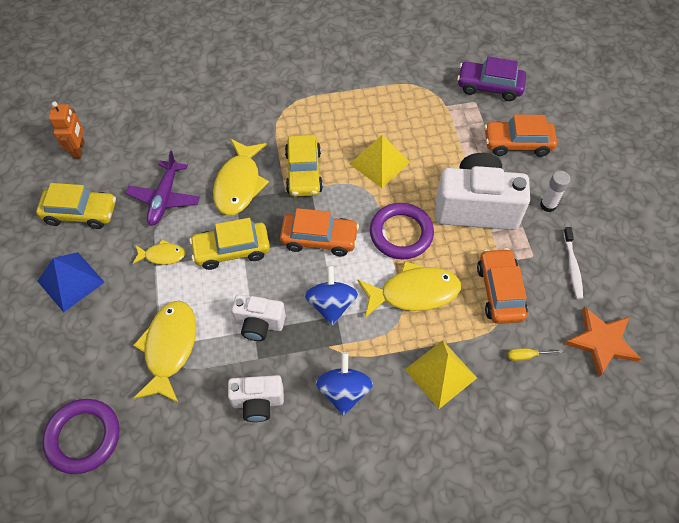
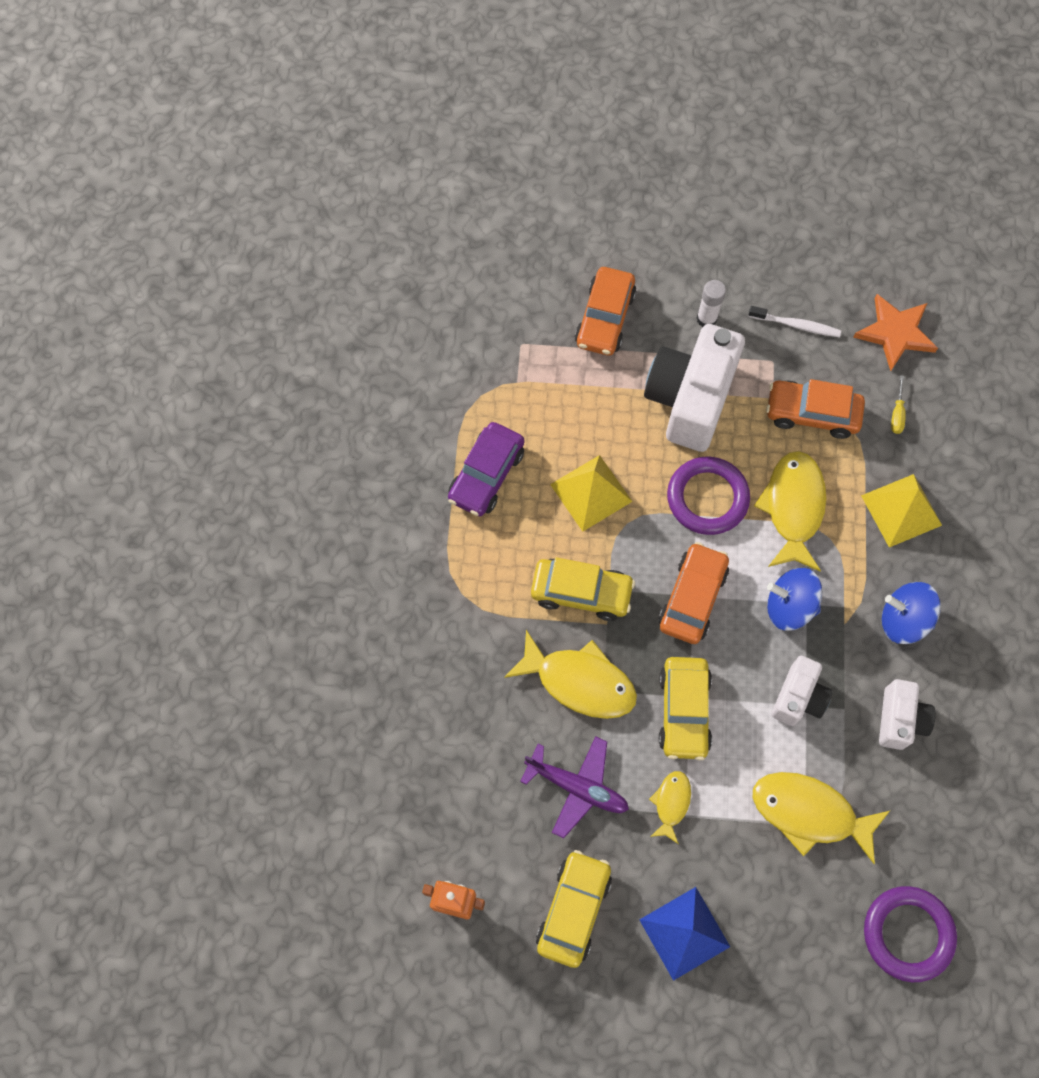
camera: 75 degrees left, 10 degrees up
(489, 87) = (500, 318): purple car -> purple car (486, 475)

